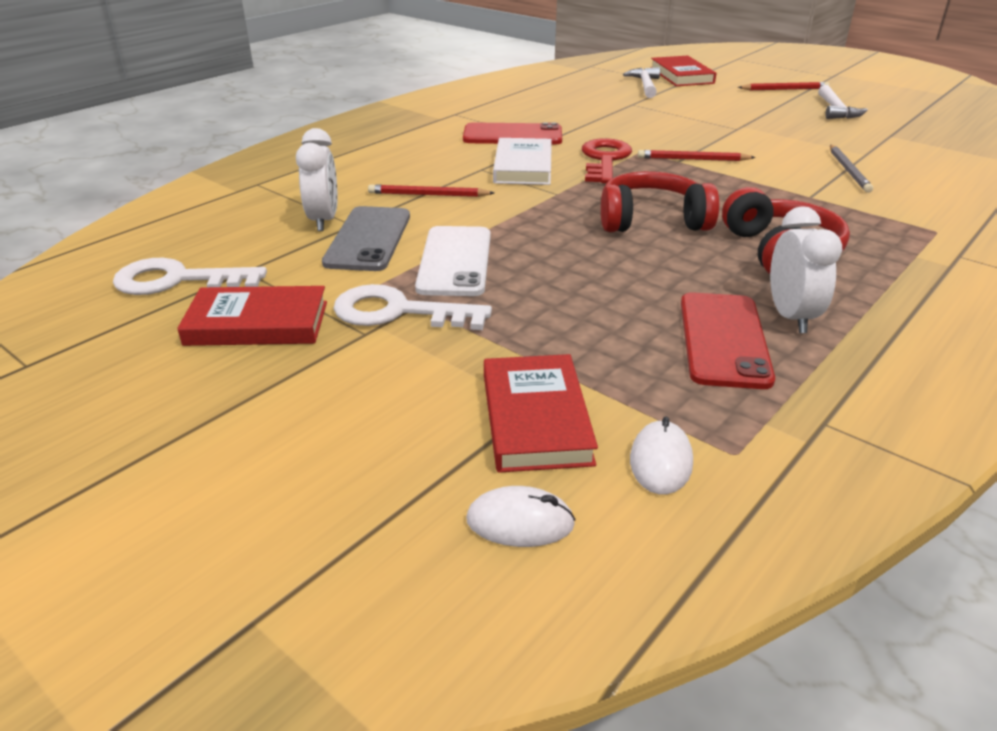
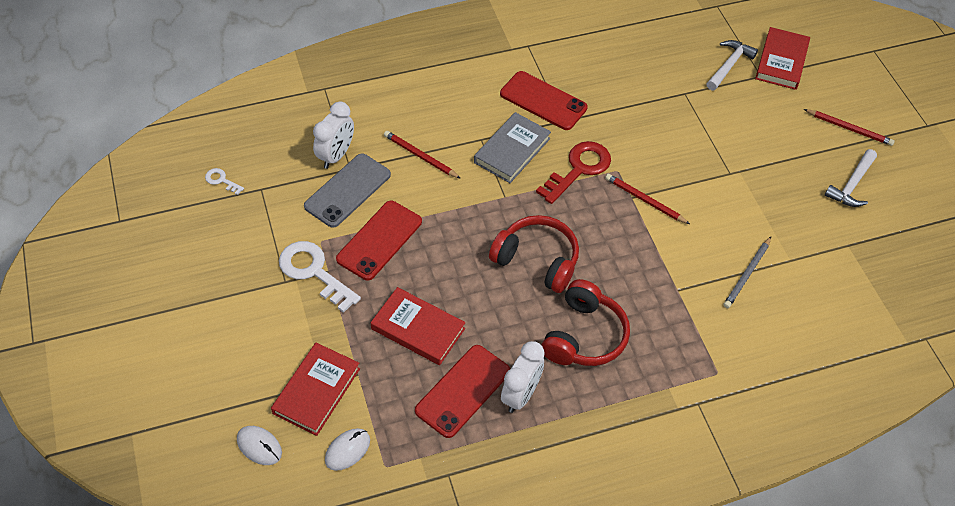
camera: 30 degrees right, 20 degrees up
(177, 280) = (221, 180): white key -> white key, size x0.47
(257, 323) = (239, 243): red book -> red book (418, 329)
(455, 261) = (379, 240): white phone -> red phone
(523, 167) = (512, 150): white book -> grey book

